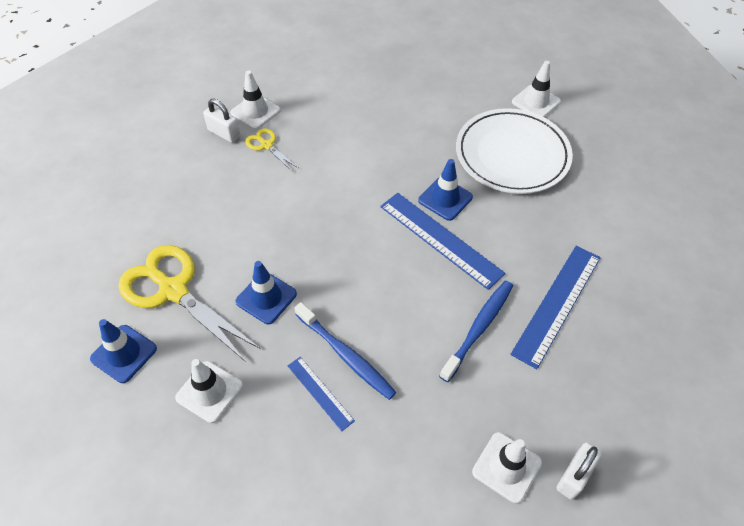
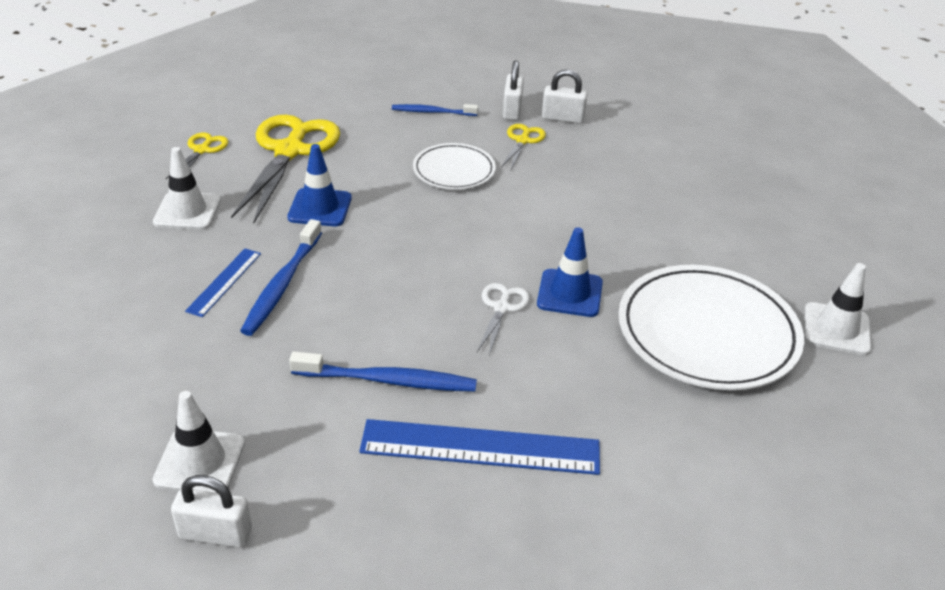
camera: 60 degrees right, 15 degrees down
(124, 354) = (202, 150): blue traffic cone -> yellow scissors
(189, 179) = (432, 112): none -> blue toothbrush
(255, 112) = (562, 118): white traffic cone -> white padlock
(275, 198) = (454, 170): none -> white plate
(440, 239) = (501, 308): blue ruler -> white scissors

